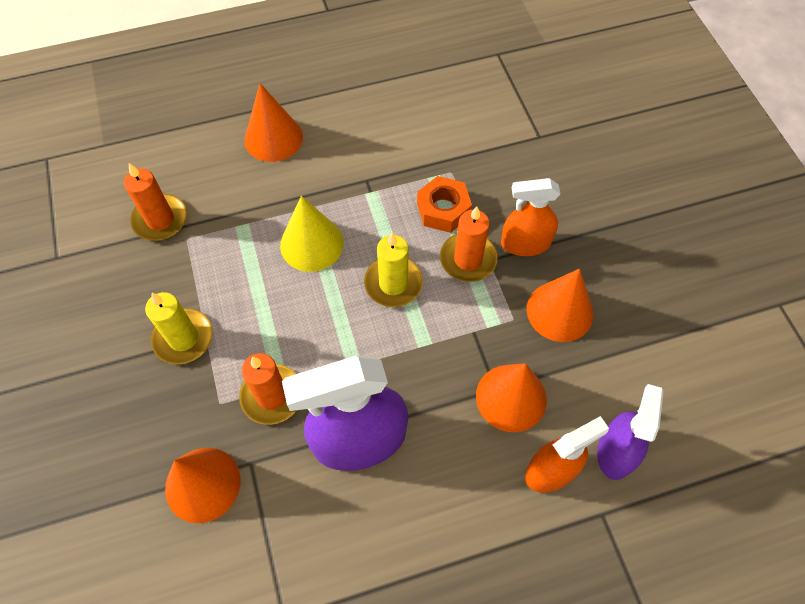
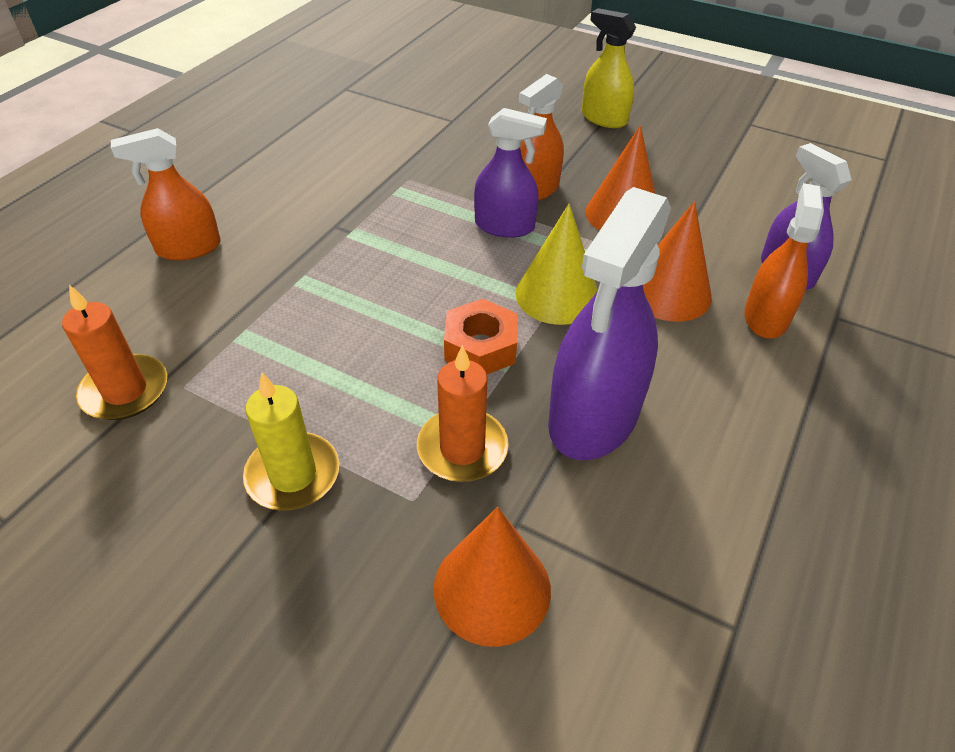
camera: 45 degrees left, 15 degrees down
(273, 138) = (188, 248): orange cone -> orange spray bottle
(311, 244) = (341, 302): yellow cone -> yellow cone (557, 295)
(393, 283) = (462, 282): yellow candle -> none
(443, 210) = (437, 206): orange nut -> orange nut (480, 347)
(468, 259) = (504, 226): orange candle -> purple spray bottle
(658, 212) = (604, 118): none -> yellow spray bottle

